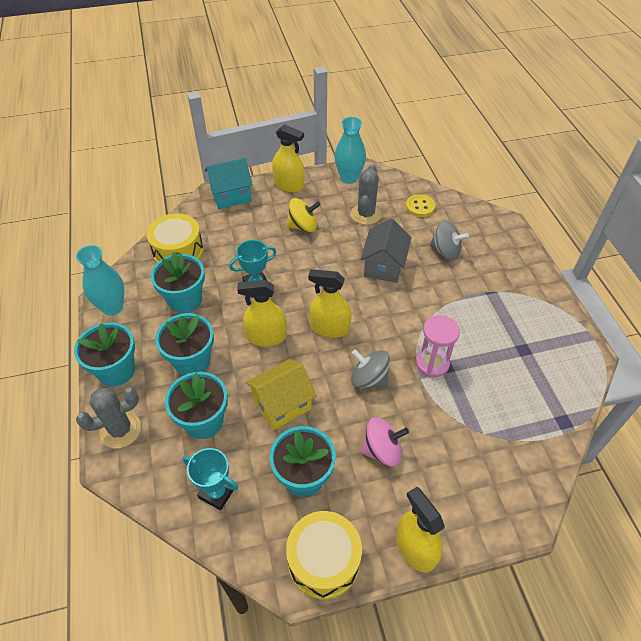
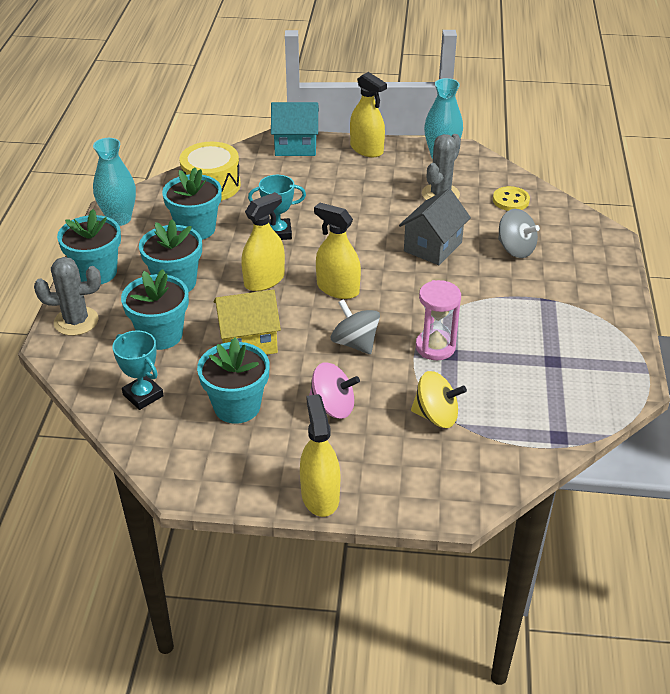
camera: 20 degrees right, 10 degrees down
(266, 337) = (264, 280): yellow spray bottle -> yellow spray bottle turned 120 degrees clockwise
(303, 226) = (361, 191): yellow spinning top -> yellow spinning top (436, 416)
(323, 560) = (219, 478): yellow drum -> none

